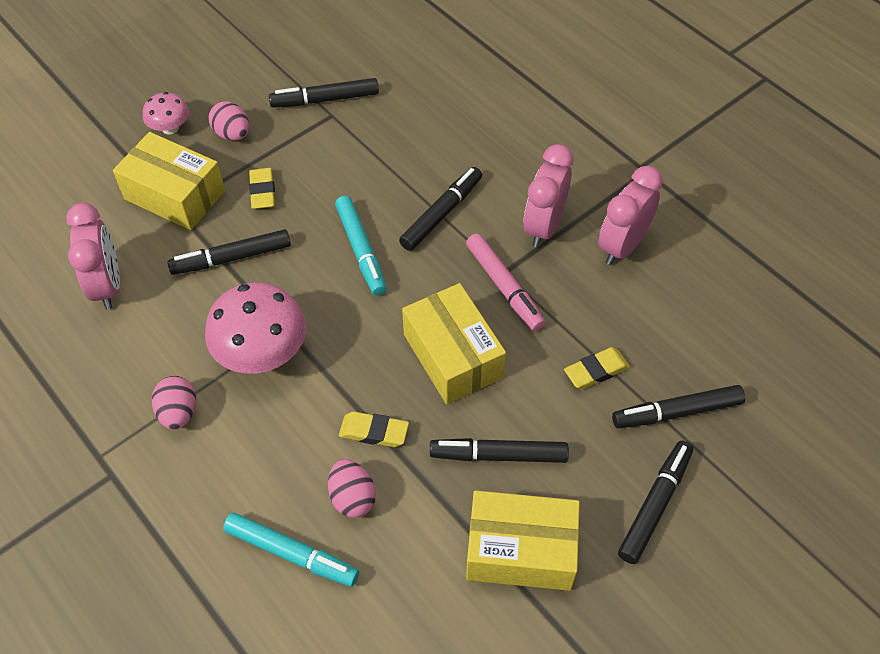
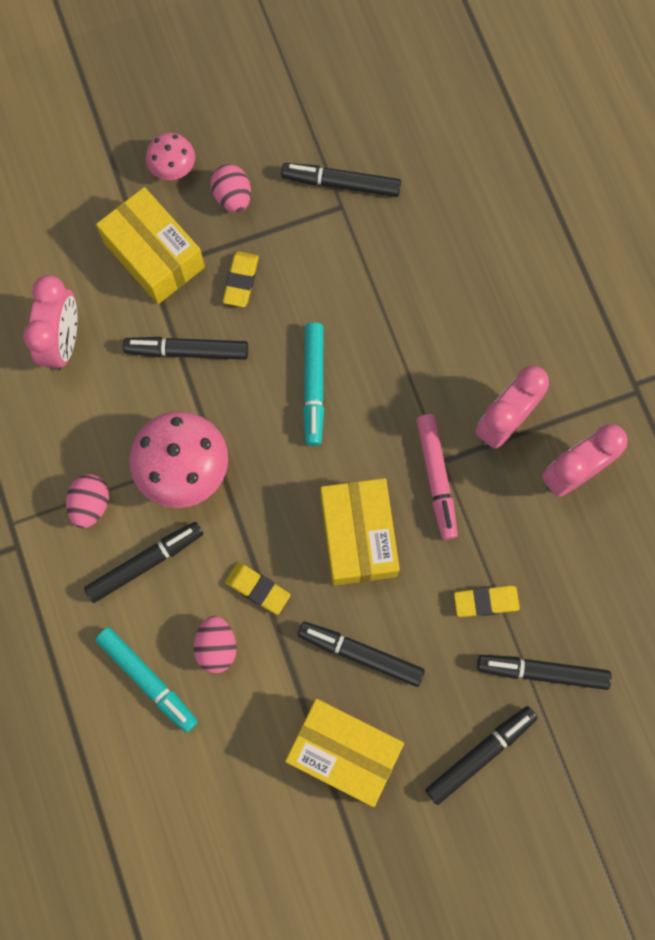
camera: 20 degrees right, 20 degrees up
(441, 214) = (408, 371): black marker -> black marker (145, 563)

